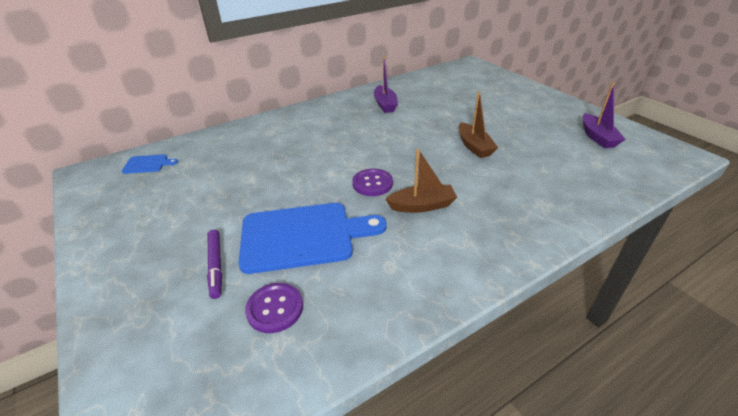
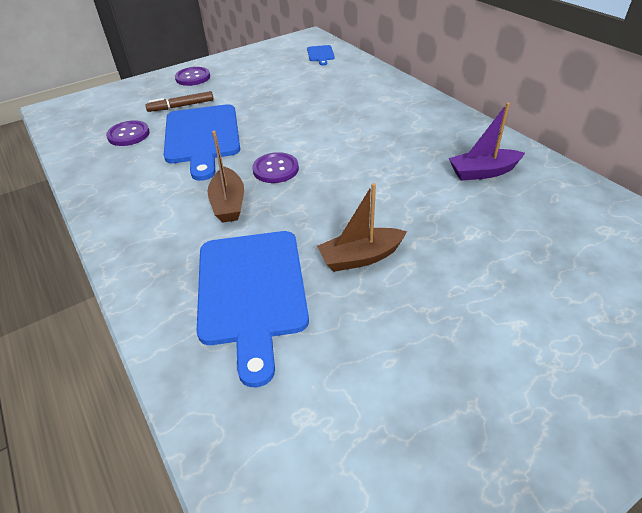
camera: 90 degrees right, 5 degrees up
(130, 267) = (193, 77): none -> purple button
(216, 266) = (181, 106): purple marker -> brown marker
(518, 186) = (251, 291): none -> blue cutting board
(597, 137) = (411, 457): purple boat -> none

